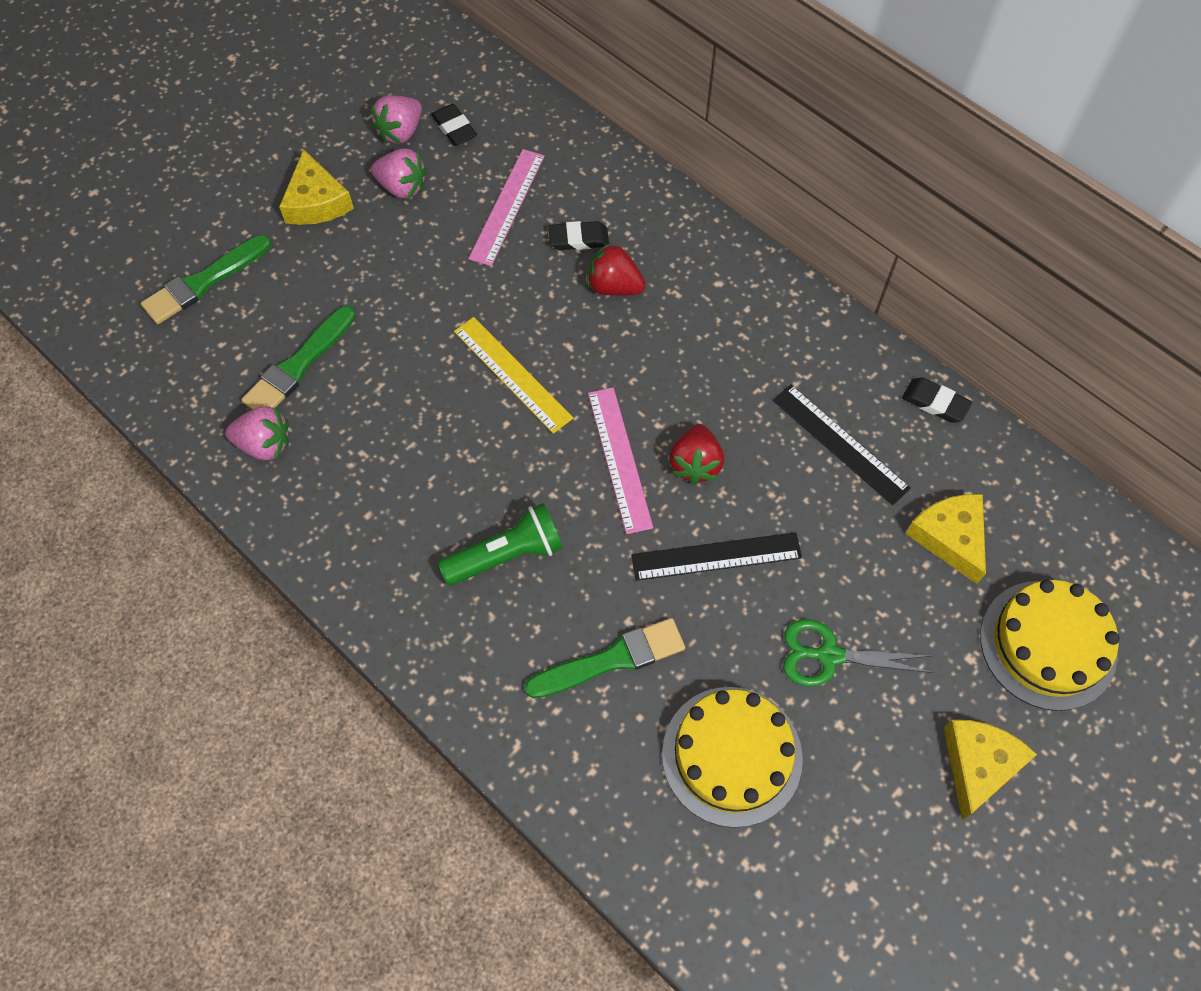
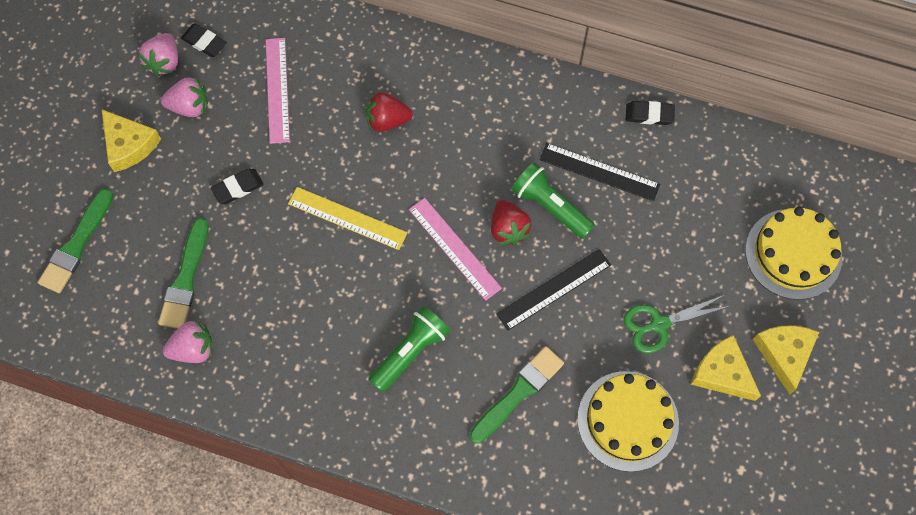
camera: 25 degrees left, 5 degrees up
(578, 239) = (343, 94): black eraser -> black eraser (238, 188)
(759, 459) = (550, 206): none -> green flashlight
(950, 537) = (700, 207): yellow cheese -> yellow cheese (722, 373)

